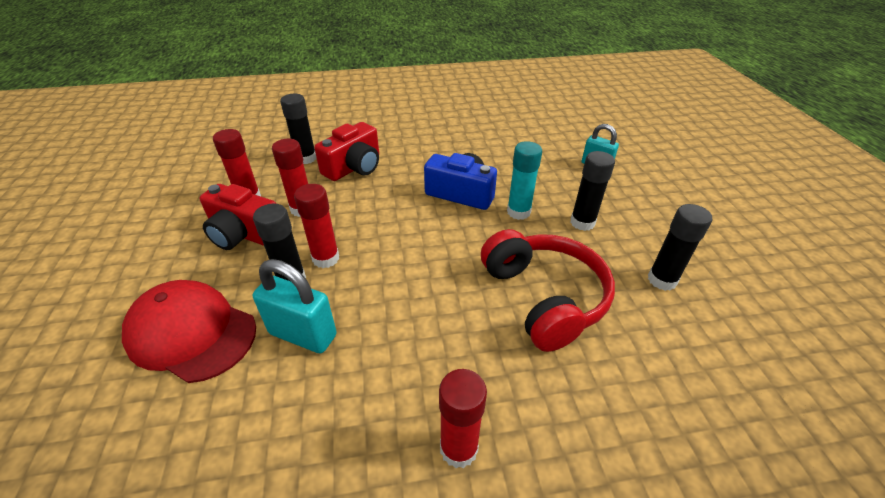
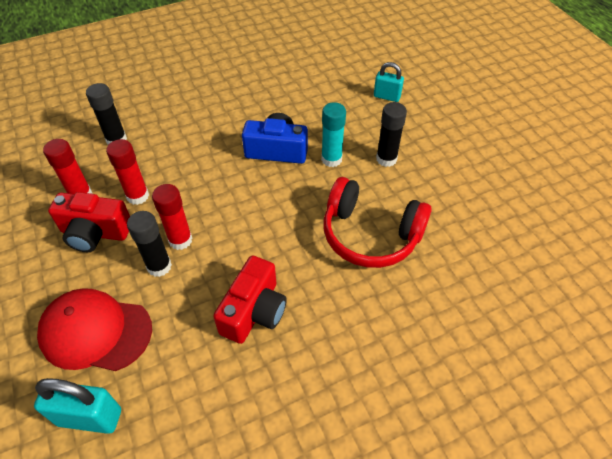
camera: 15 degrees left, 10 degrees up
(303, 334) = (190, 310): turquoise padlock -> turquoise padlock (90, 417)
(354, 167) = (168, 141): red camera -> red camera (254, 311)
(458, 448) = (337, 364): red glue stick -> none
(544, 297) = (370, 234): red headphones -> red headphones turned 150 degrees clockwise
(662, 280) = (456, 199): black glue stick -> none

